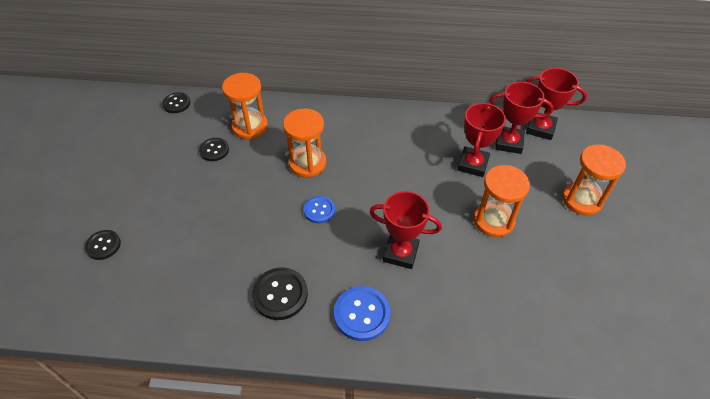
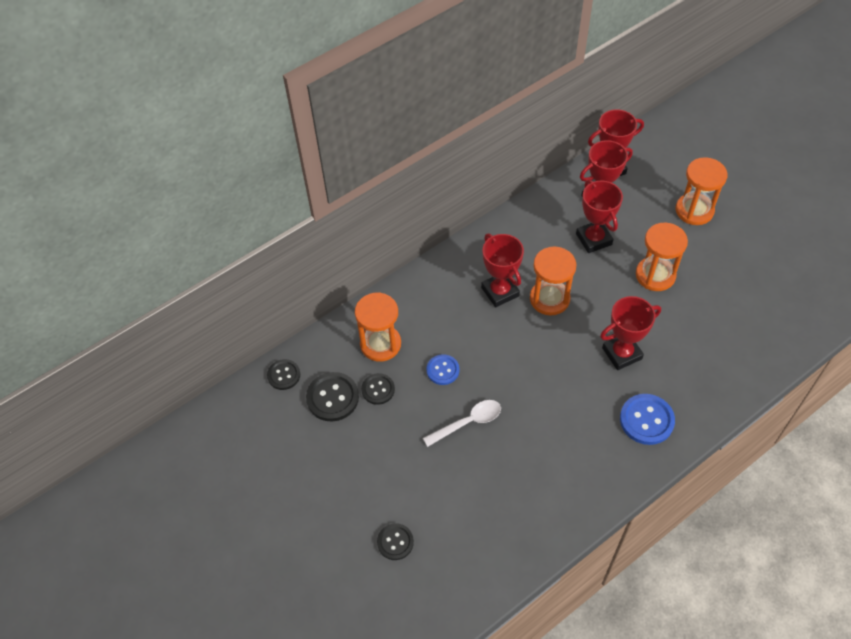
camera: 40 degrees left, 5 degrees up
(239, 212) = (468, 422): none -> white spoon
(280, 294) = (577, 456): black button -> black button (332, 397)
(307, 163) = (470, 338): orange hourglass -> orange hourglass (549, 299)
(319, 210) = (526, 369): blue button -> blue button (443, 370)
(363, 150) = (500, 292): none -> red trophy

